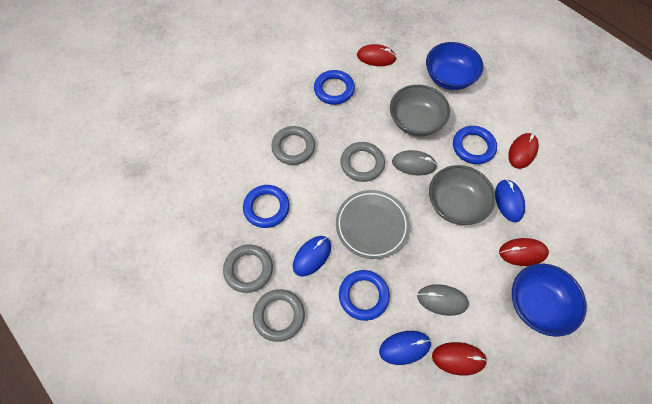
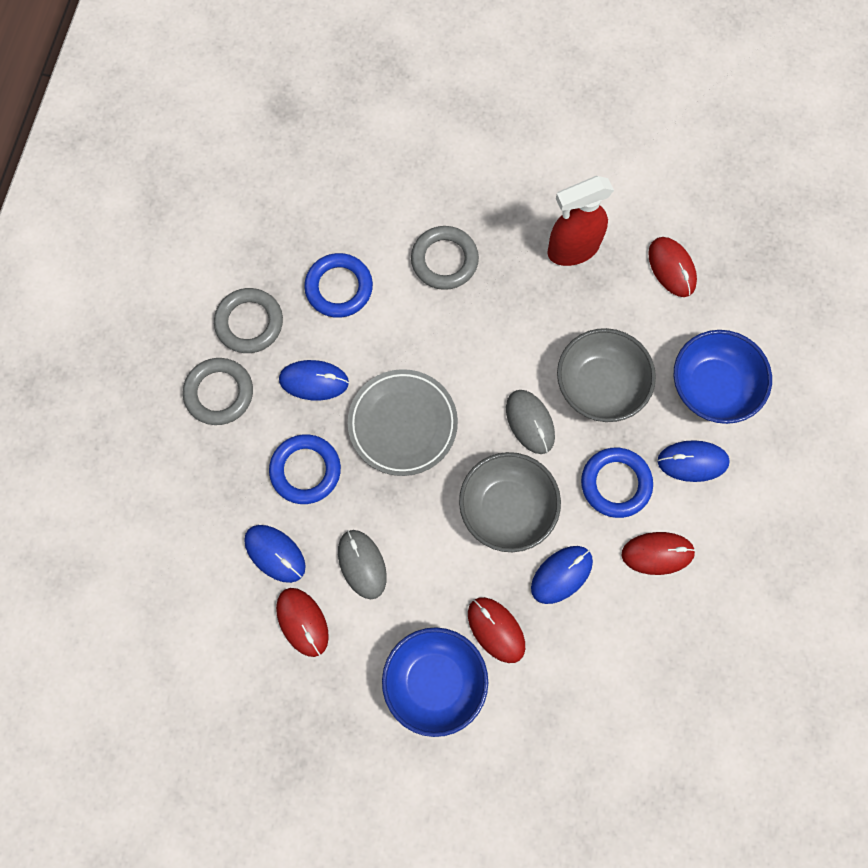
camera: 55 degrees right, 10 degrees up
(334, 89) = (572, 249): blue ring -> red spray bottle
(362, 163) = (482, 358): grey ring -> none
(482, 108) = (692, 461): none -> blue mouse

